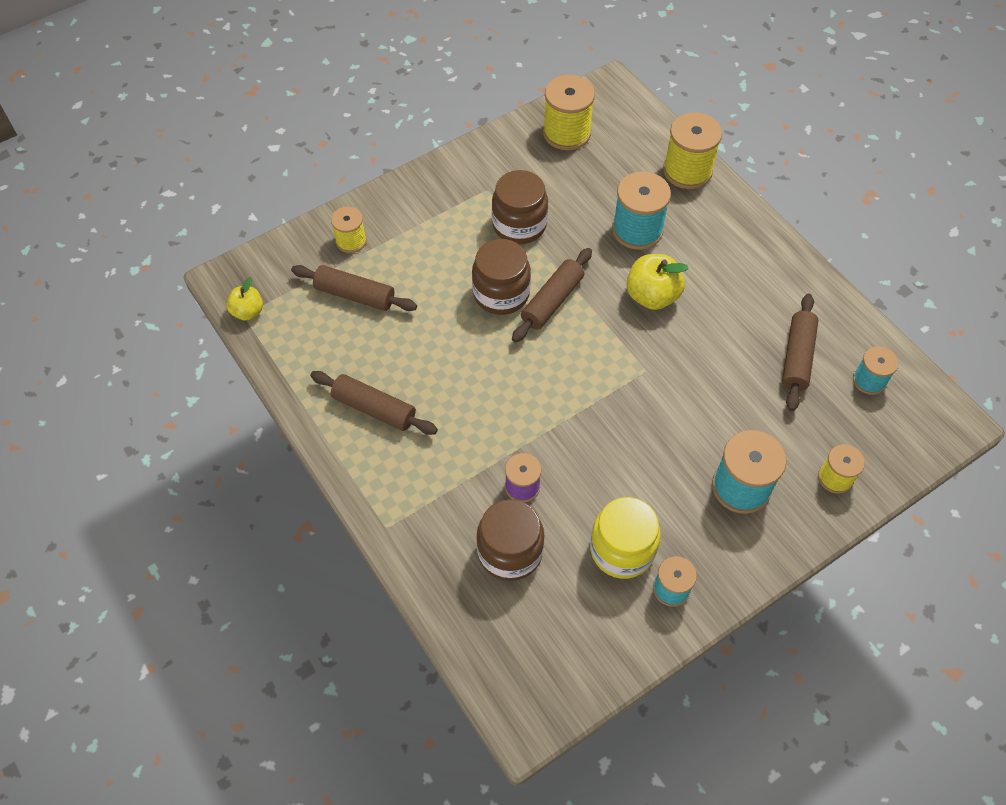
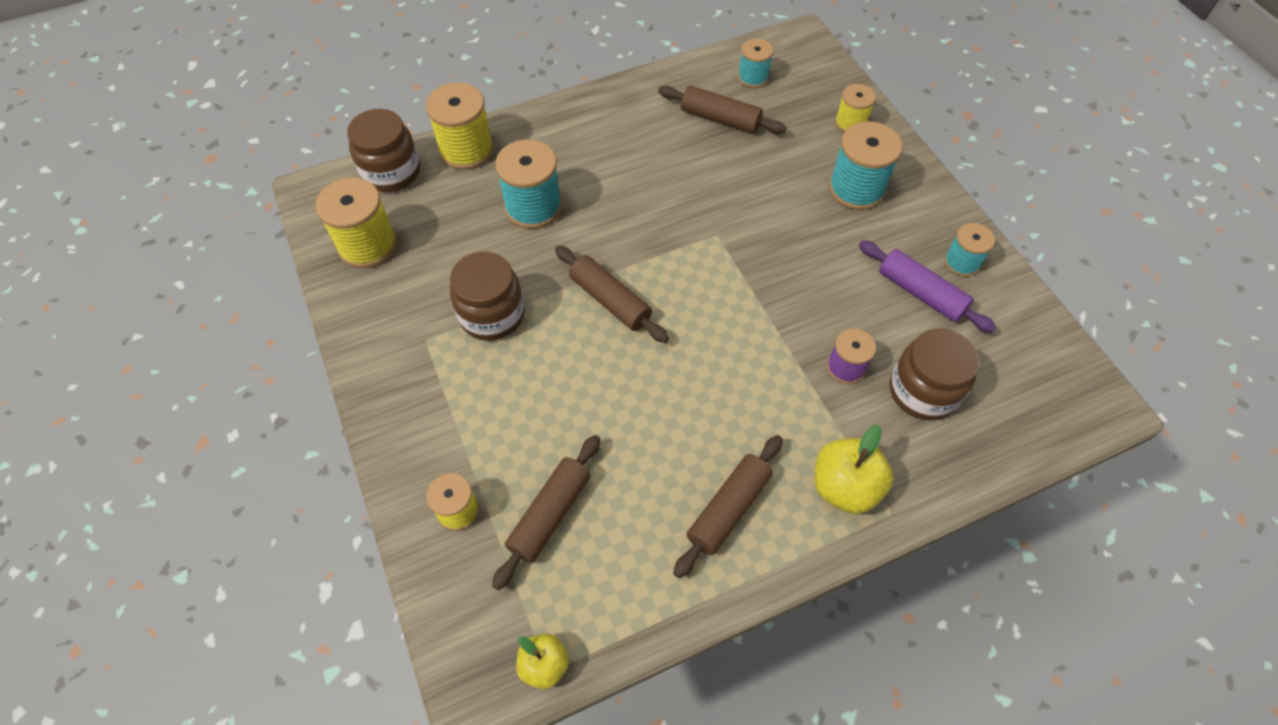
camera: 80 degrees left, 0 degrees up
(501, 294) = (588, 349): brown jar -> brown jar (391, 172)
(622, 550) = (920, 293): yellow jar -> purple rolling pin
(652, 296) = (624, 211): yellow apple -> yellow apple (844, 487)

